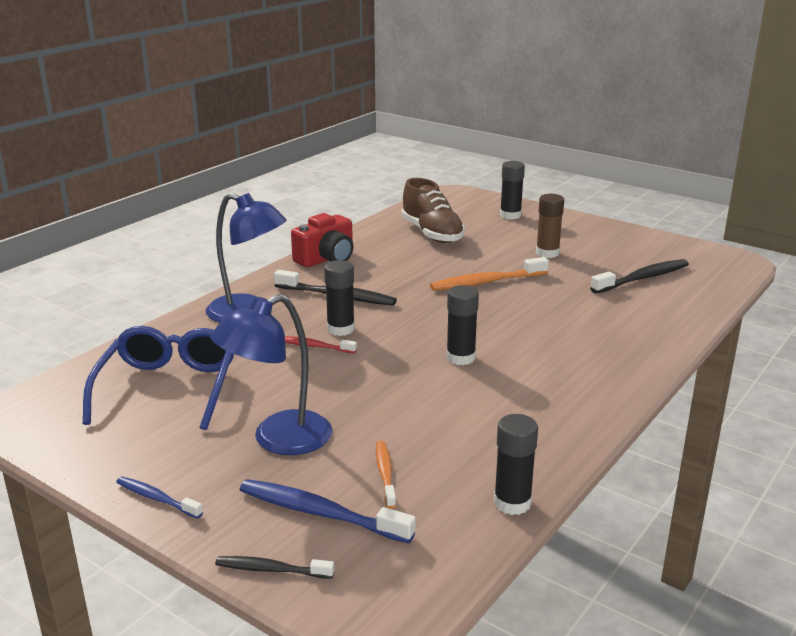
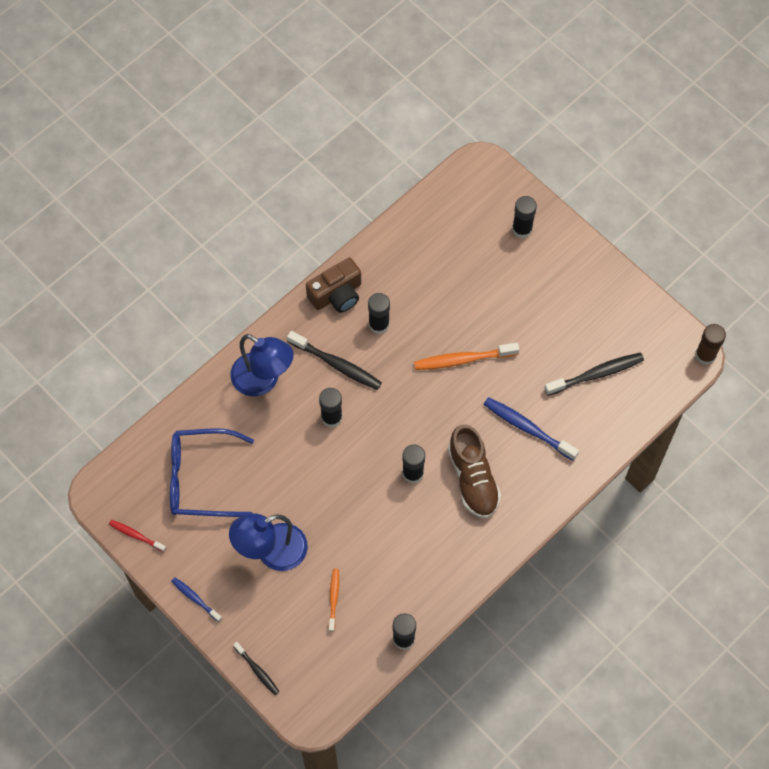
camera: 10 degrees right, 40 degrees up
(168, 388) = (201, 479): blue glasses -> blue glasses turned 105 degrees counterclockwise
(271, 569) = (257, 670): black toothbrush -> black toothbrush turned 150 degrees counterclockwise
(314, 346) = (308, 439): red toothbrush -> red toothbrush (136, 535)
(320, 513) = (289, 628): blue toothbrush -> blue toothbrush (527, 428)
(326, 259) = (337, 294): red camera -> brown camera
(380, 270) = (379, 324): none -> black glue stick
(432, 233) = (439, 258): brown shoe -> brown shoe (473, 479)
(547, 253) = (531, 314): brown glue stick -> brown glue stick (705, 355)

